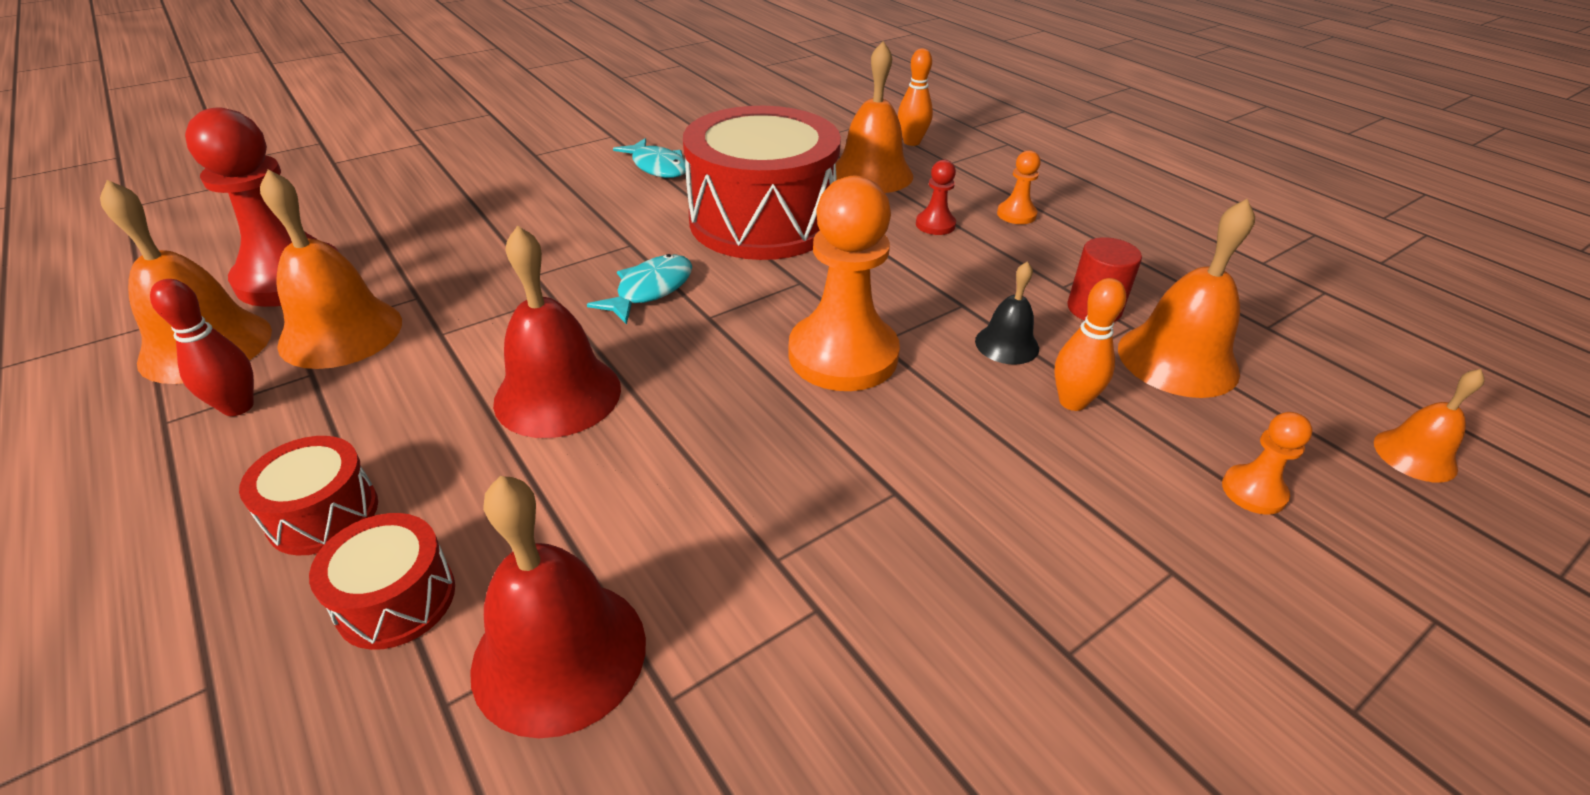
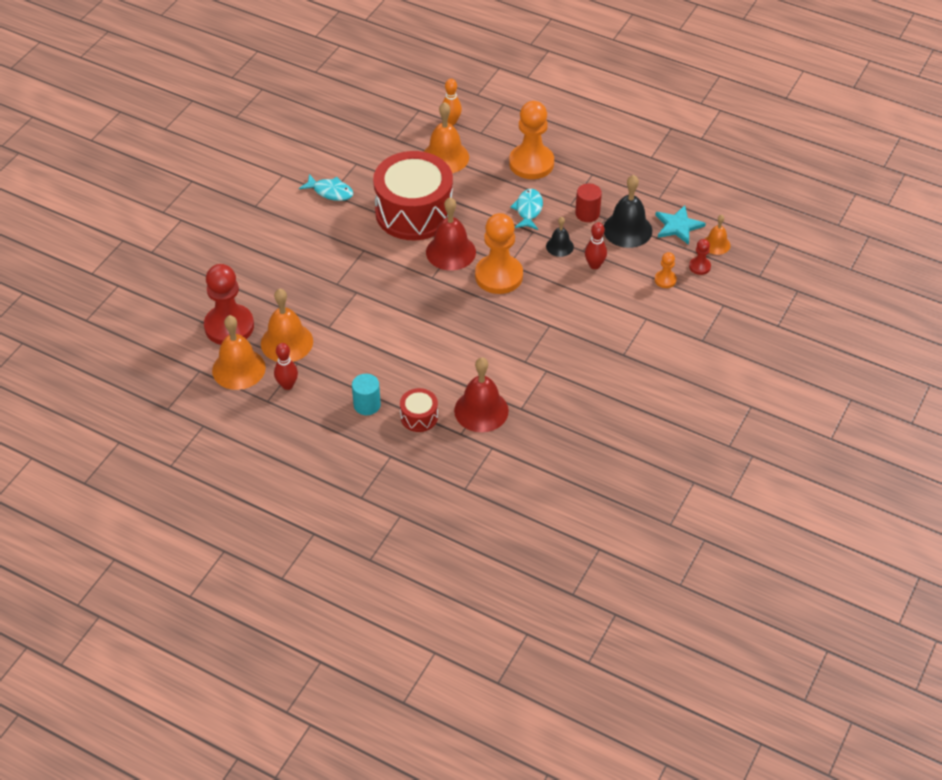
camera: 25 degrees left, 10 degrees up
(323, 514) = (367, 405): red drum -> turquoise cylinder
(558, 395) = (403, 334): red bell -> red bell (450, 252)
(650, 290) = (396, 273): turquoise fish -> turquoise fish (528, 210)
(935, 225) = (497, 185): red pawn -> red pawn (699, 266)
(1016, 214) = (531, 163): orange pawn -> orange pawn, size x2.21
(1072, 402) = (594, 265): orange bowling pin -> red bowling pin
(1177, 360) = (627, 229): orange bell -> black bell
(1309, 388) = (678, 226): none -> turquoise star

